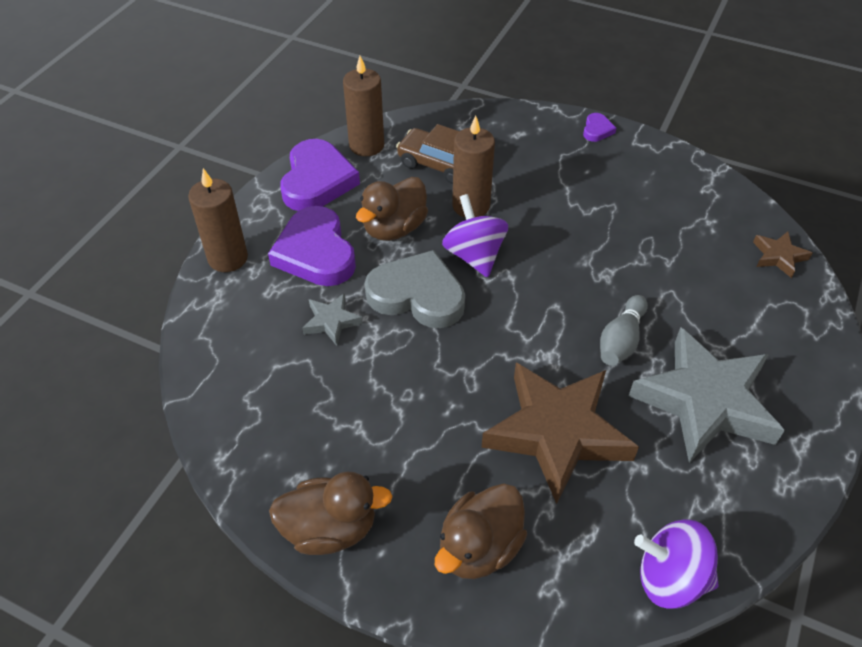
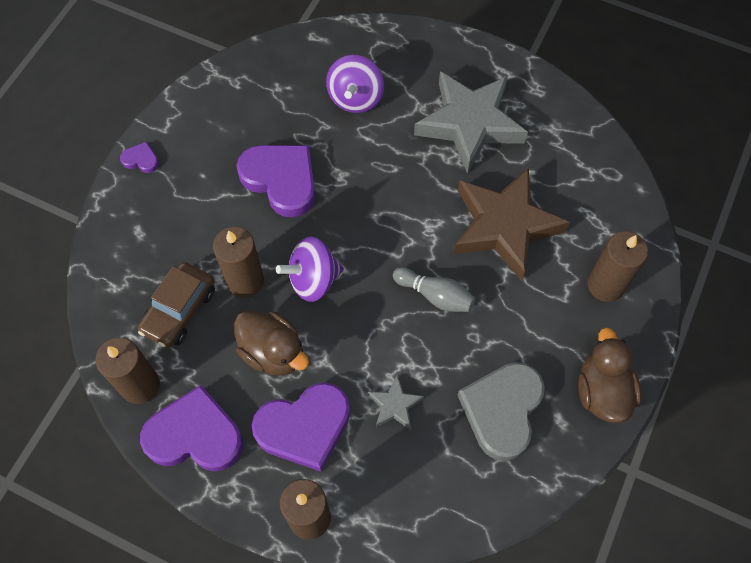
camera: 90 degrees left, 15 degrees up
(417, 295) = (362, 330): grey heart -> grey heart (502, 410)
(479, 548) = (605, 285): brown duck -> brown candle
(590, 228) = (281, 180): none -> purple heart
(621, 340) = (412, 172): grey bowling pin -> grey bowling pin (435, 295)
(670, 578) = (614, 168): purple spinning top -> purple spinning top (355, 98)
(778, 256) = (321, 47): brown star -> none

